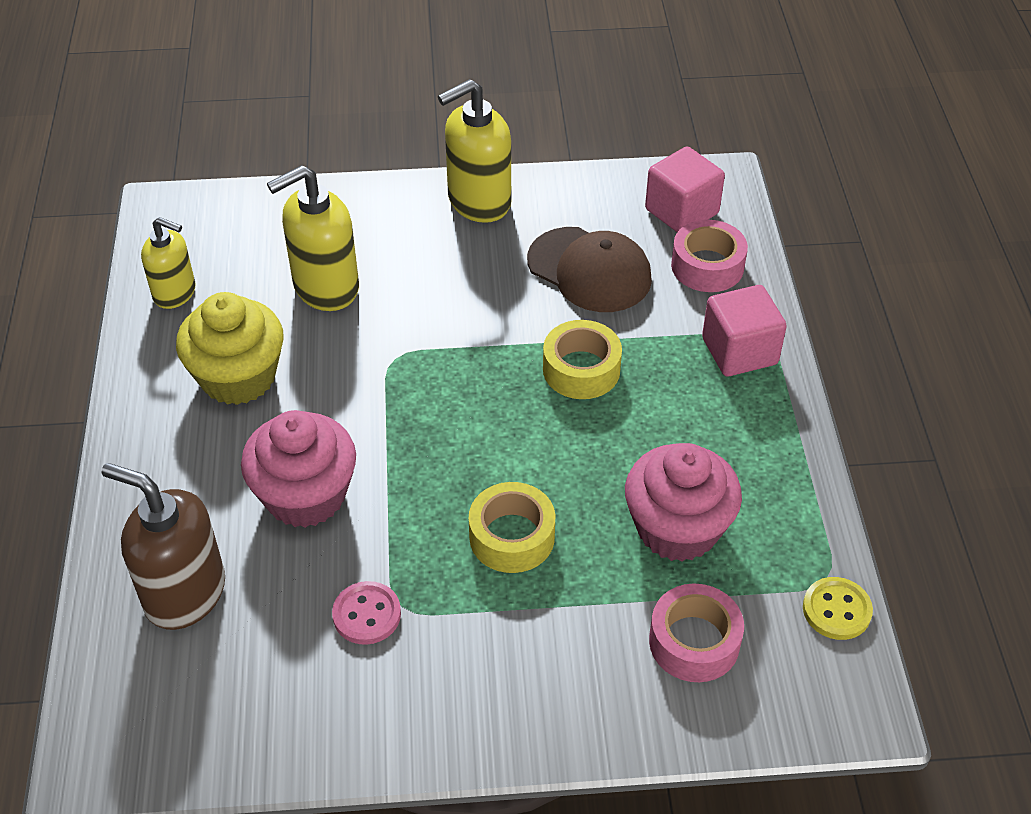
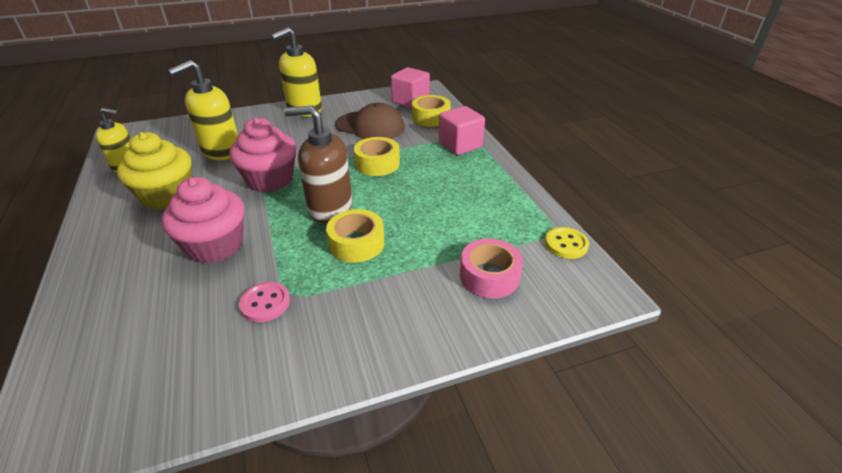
camera: 15 degrees left, 10 degrees down
(184, 593) = (125, 316): brown soap dispenser -> brown soap dispenser (330, 208)
(677, 528) = (456, 222): pink cupcake -> pink cupcake (270, 180)
(707, 266) = (431, 117): pink tape -> yellow tape

